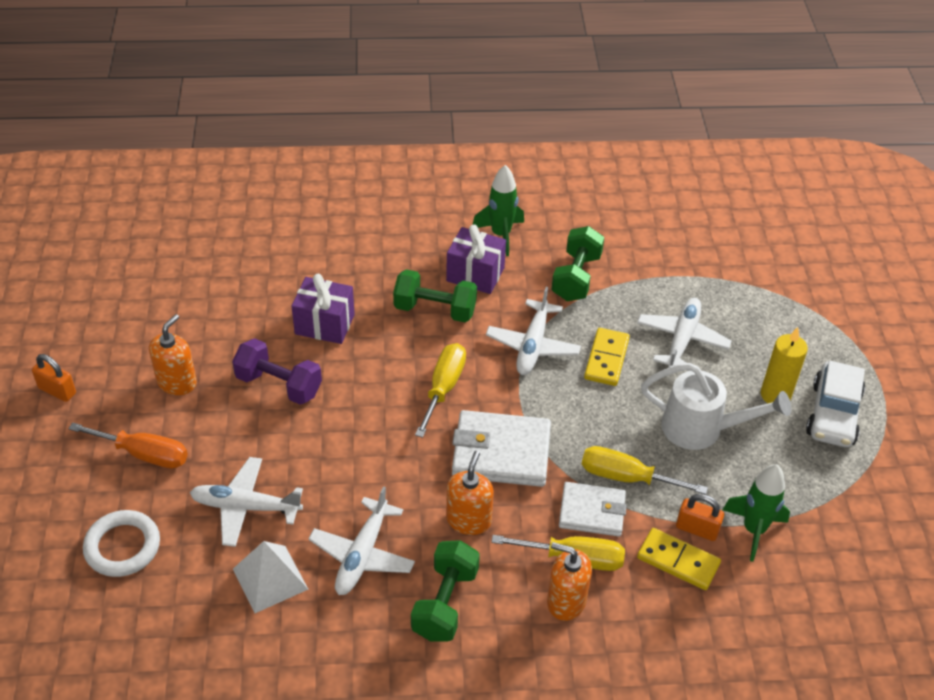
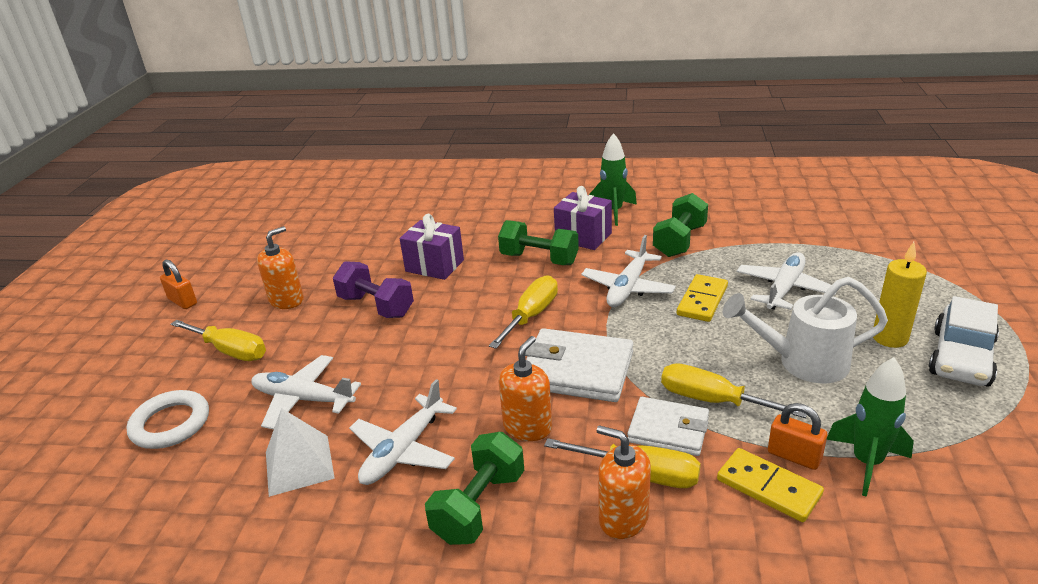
camera: 15 degrees right, 15 degrees down
(144, 454) = (230, 351): orange screwdriver -> yellow screwdriver
(701, 429) = (803, 362): white watering can -> white watering can turned 150 degrees clockwise

